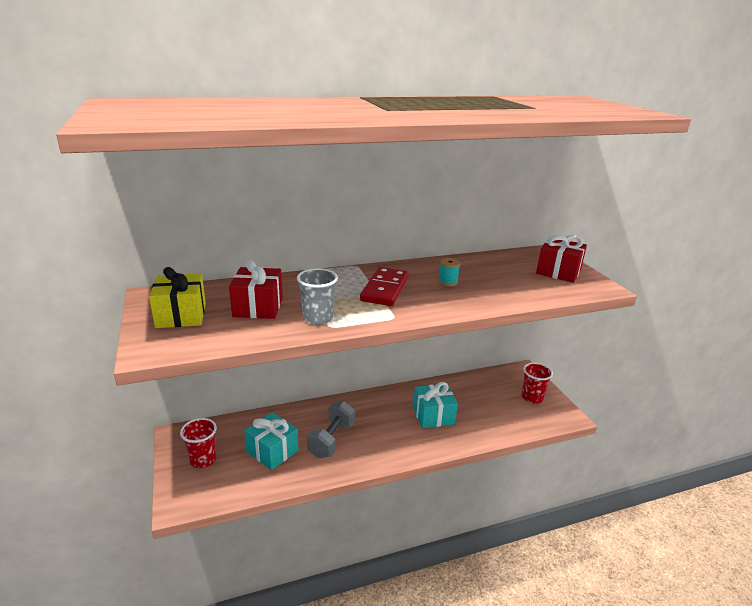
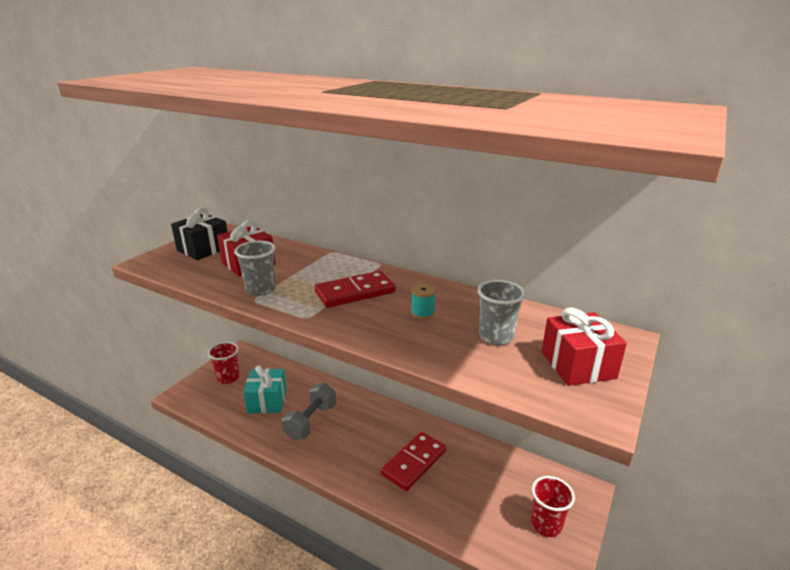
camera: 50 degrees right, 0 degrees up
(181, 315) = (203, 249): yellow gift -> black gift
(331, 440) = (311, 422): grey dumbbell -> grey dumbbell turned 45 degrees counterclockwise
(433, 415) = (414, 462): turquoise gift -> red domino
(505, 276) = (496, 336): none -> grey cup

